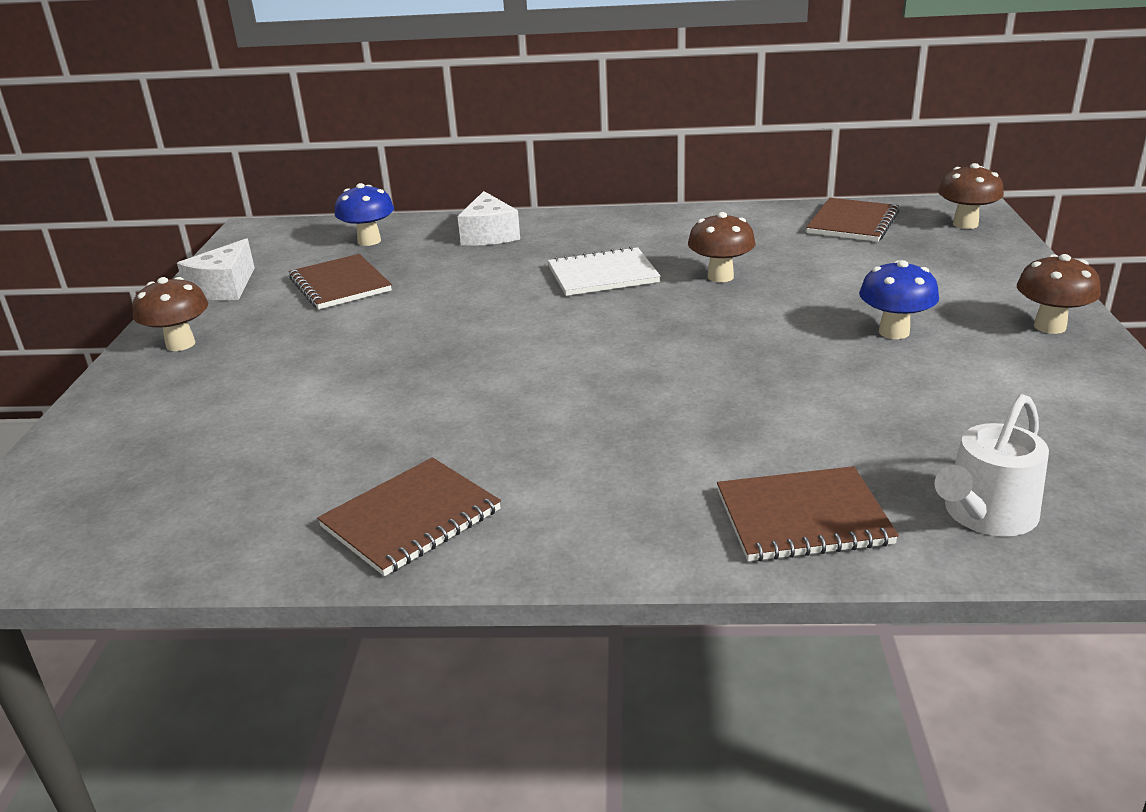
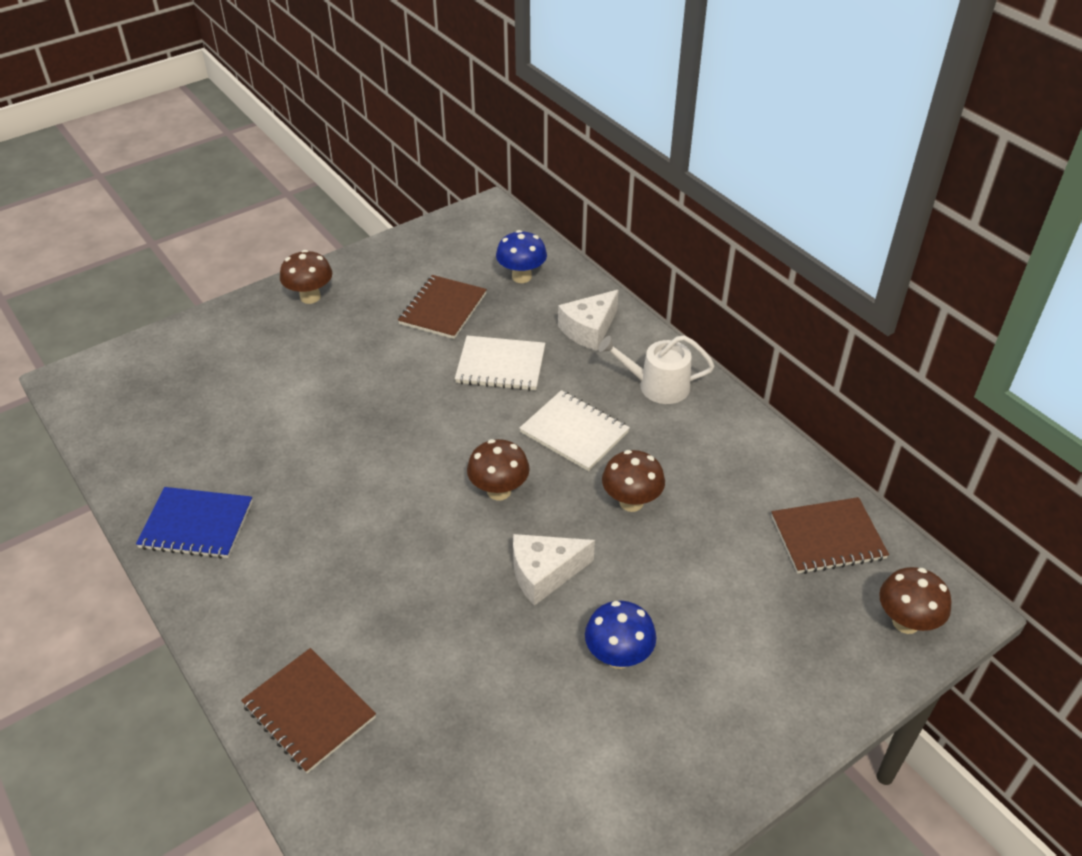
camera: 50 degrees right, 15 degrees up
(224, 287) = (395, 261): white cheese -> white cheese (544, 574)
(411, 518) = (196, 525): brown notebook -> blue notebook
(465, 281) = (500, 365): none -> white notebook
(985, 515) = (374, 813): white watering can -> white watering can (657, 386)
(1049, 326) = (717, 762): brown mushroom -> brown mushroom (499, 491)

